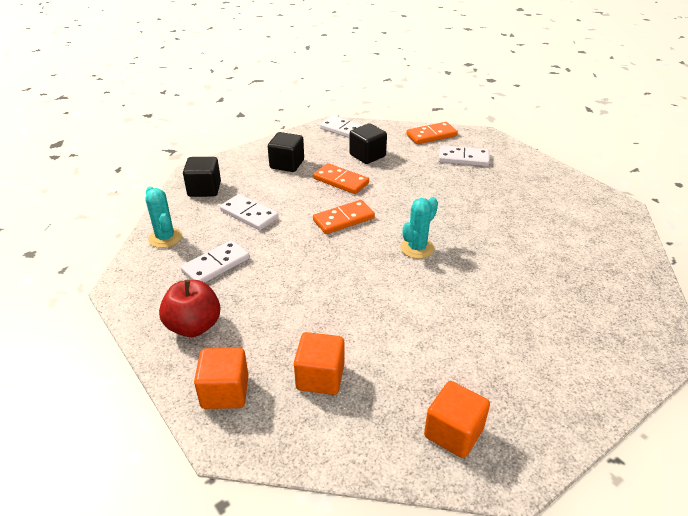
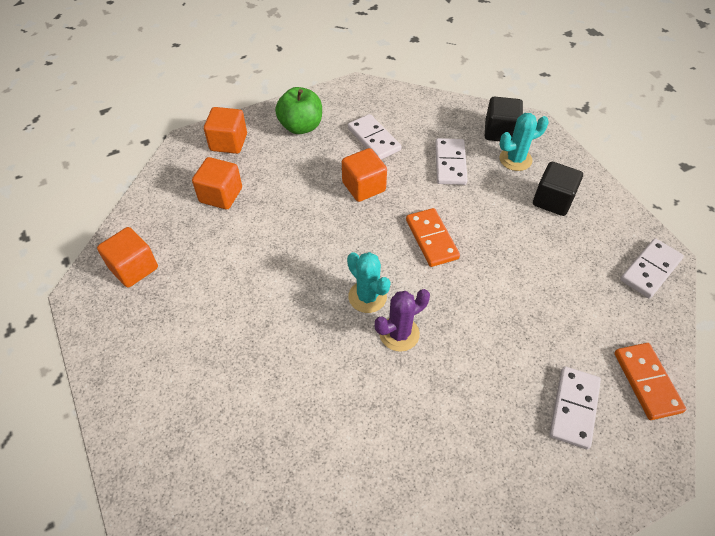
camera: 100 degrees right, 15 degrees up
(165, 238) = (420, 107): turquoise cactus -> turquoise cactus (515, 159)
(194, 326) = (301, 126): red apple -> green apple
(249, 214) = (450, 163): white domino -> white domino turned 45 degrees counterclockwise
(288, 264) = (364, 187): none -> orange cube
(340, 181) = (512, 247): orange domino -> none
(367, 155) = (577, 285): black cube -> none
(444, 228) = (399, 334): none -> purple cactus

